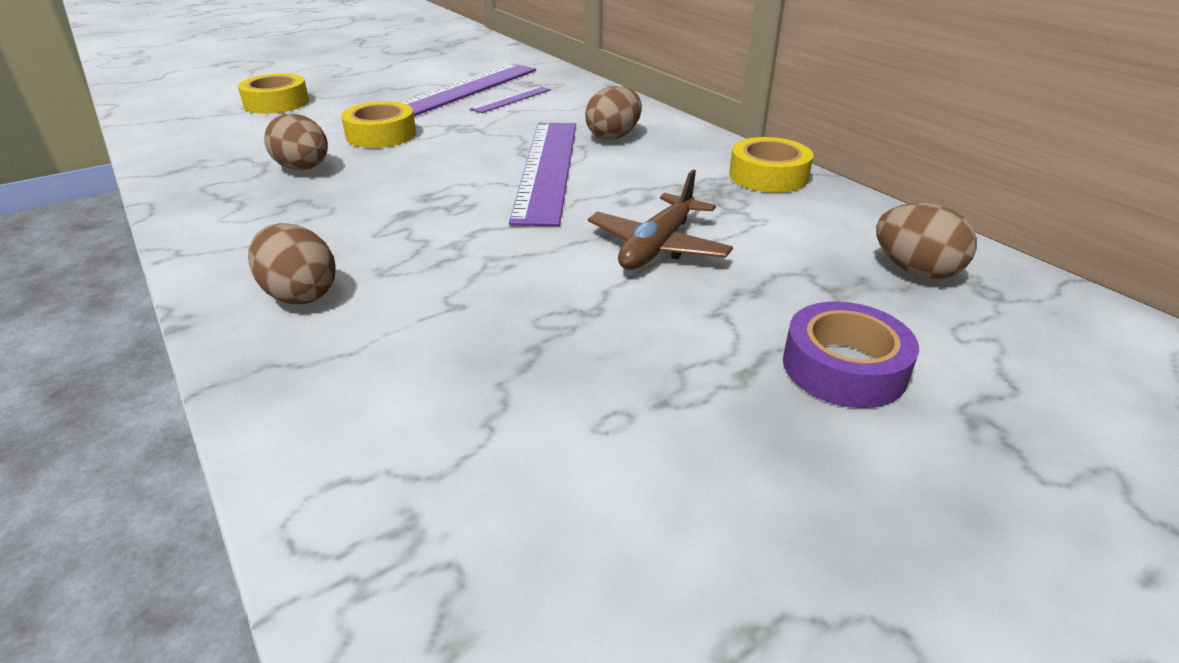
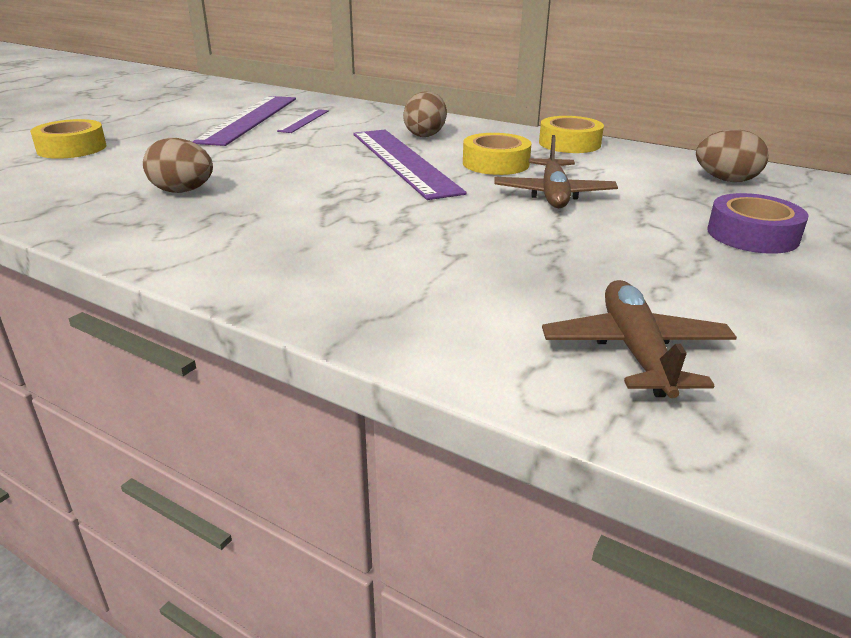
camera: 25 degrees left, 5 degrees down
(300, 294) = (320, 273): brown egg -> none
(381, 135) = (220, 158): yellow tape -> yellow tape (495, 163)
(477, 497) = (635, 351): none -> brown plane

